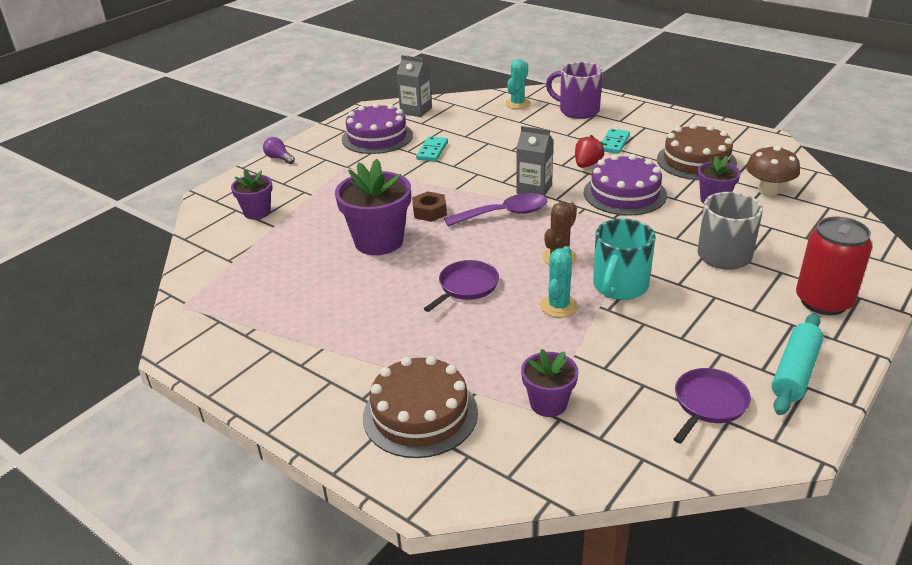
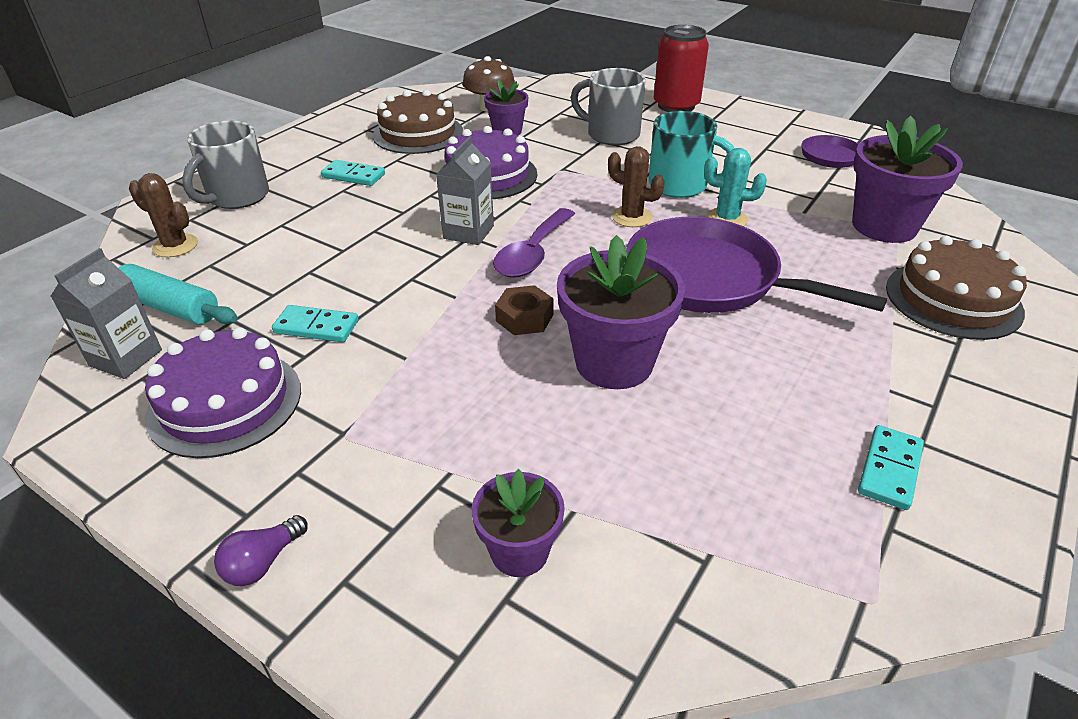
camera: 95 degrees left, 5 degrees up
(257, 330) = (889, 469): none -> turquoise domino
(466, 286) = (709, 278): purple pan -> purple pan, size x1.96
(504, 214) = (532, 254): purple spoon -> purple spoon turned 135 degrees counterclockwise
(517, 104) = (175, 246): turquoise cactus -> brown cactus
(548, 403) = (884, 226): purple flower pot -> purple flower pot, size x1.73
(577, 111) = (237, 197): purple mug -> grey mug
(587, 165) = (408, 195): red strawberry -> none
(795, 372) = (775, 124): turquoise rolling pin -> turquoise rolling pin (170, 307)

